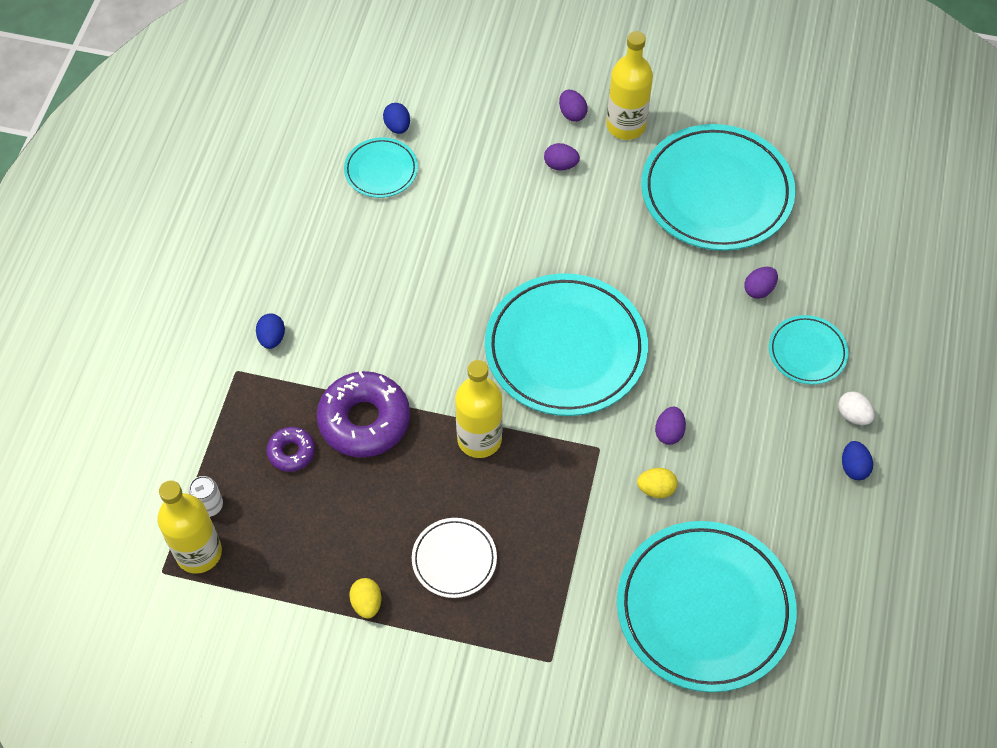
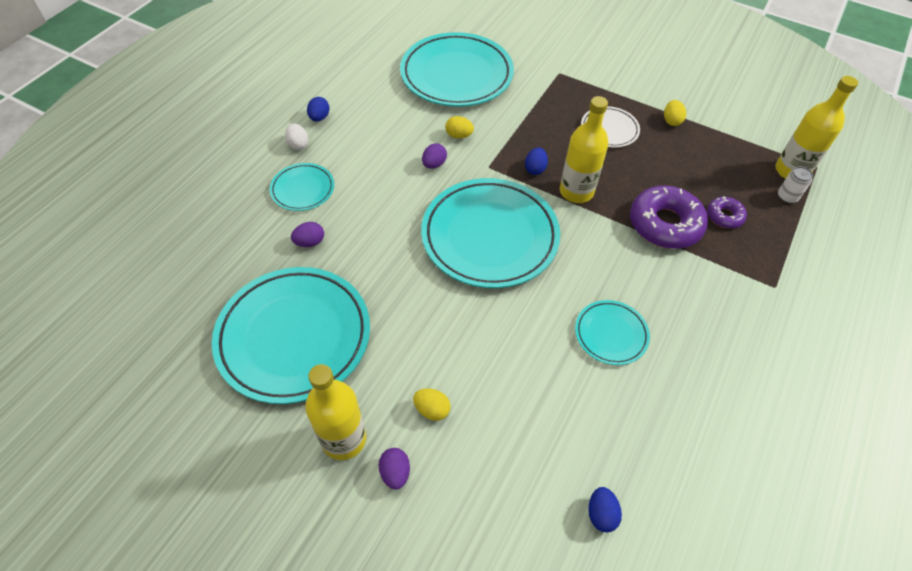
camera: 165 degrees left, 5 degrees down
(272, 338) = (744, 306): blue egg -> blue egg (535, 169)
(381, 170) = (627, 457): turquoise plate -> turquoise plate (611, 334)
(560, 165) = (432, 409): purple egg -> yellow egg

